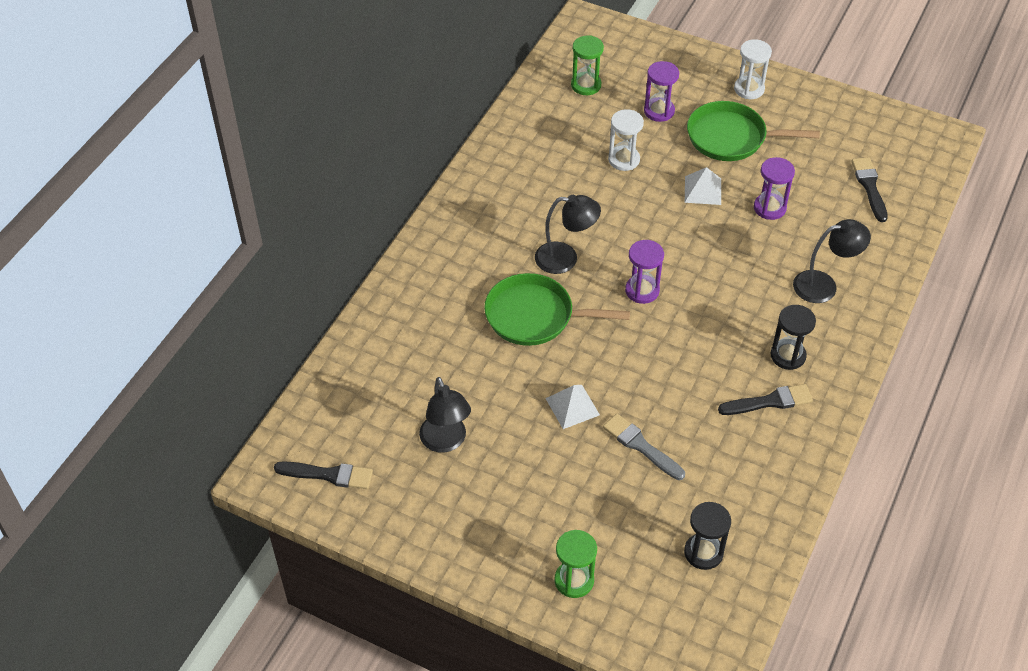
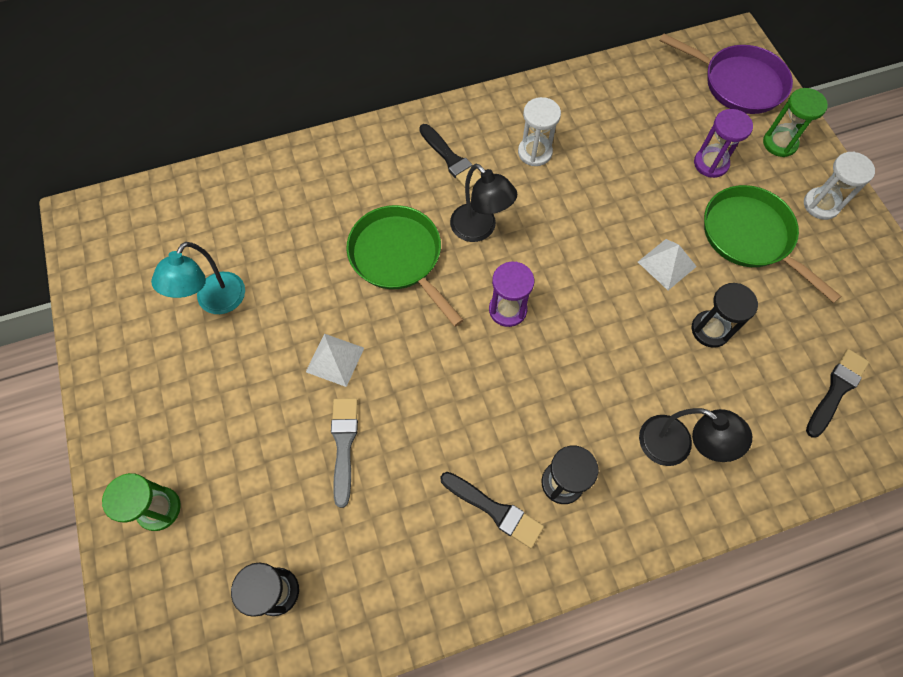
camera: 45 degrees right, 15 degrees up
(328, 475) = (115, 254): black brush -> black brush (451, 159)
(446, 442) = (215, 302): black lamp -> turquoise lamp
(586, 85) = (672, 95): green hourglass -> green hourglass (779, 143)
(618, 49) = (738, 83): none -> purple pan
(624, 159) = (629, 183): white hourglass -> white hourglass (535, 152)
(769, 208) = (710, 330): purple hourglass -> black hourglass

